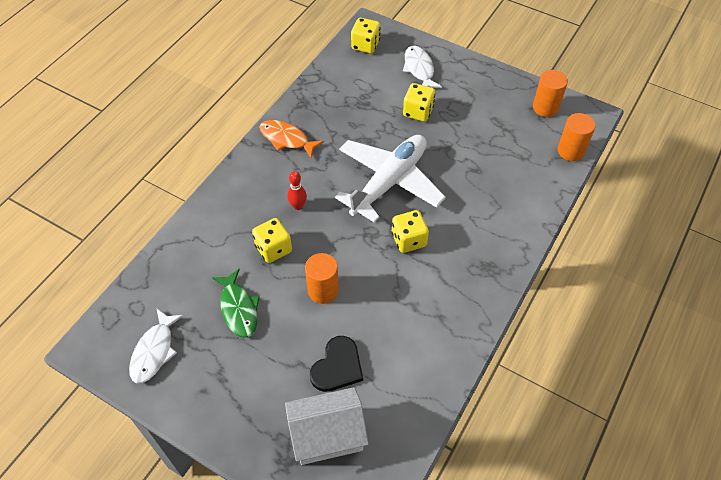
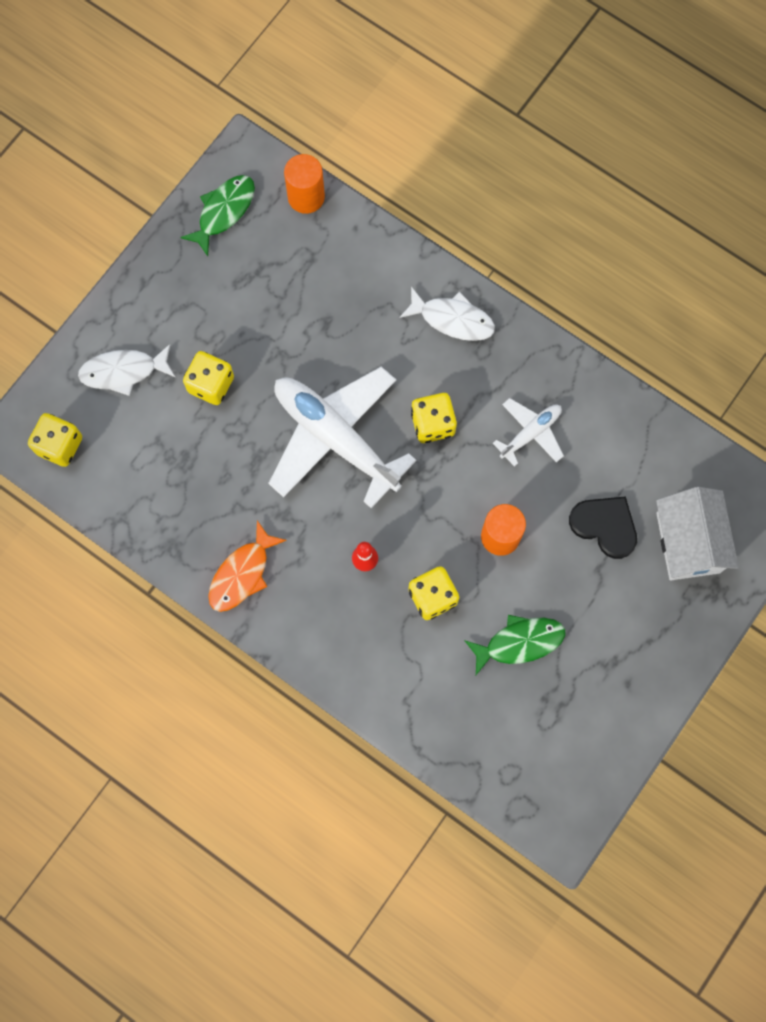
camera: 85 degrees left, 20 degrees up
(154, 351) = (573, 746): white fish -> white fish (452, 319)
(410, 306) = (530, 433): none -> white plane
(545, 107) = (224, 212): orange cylinder -> green fish

